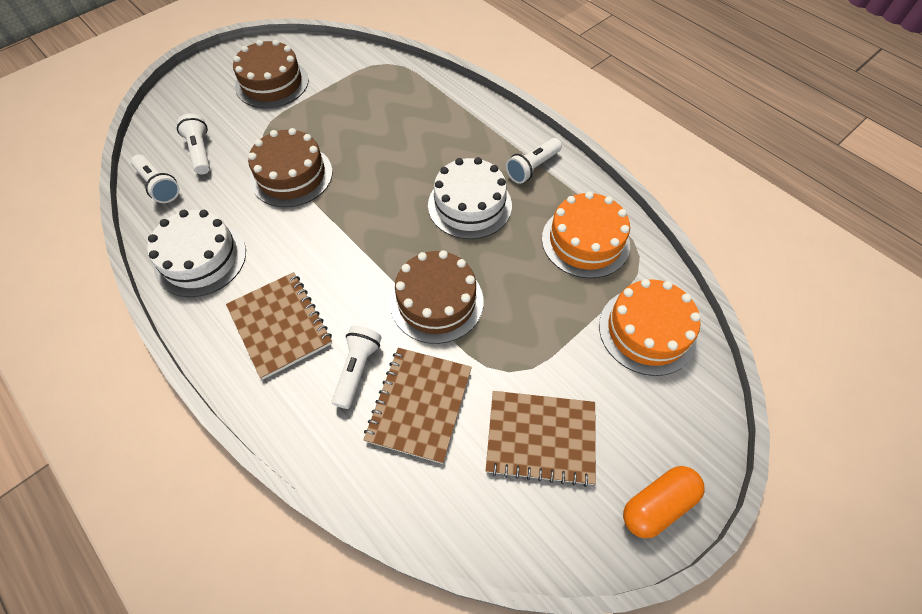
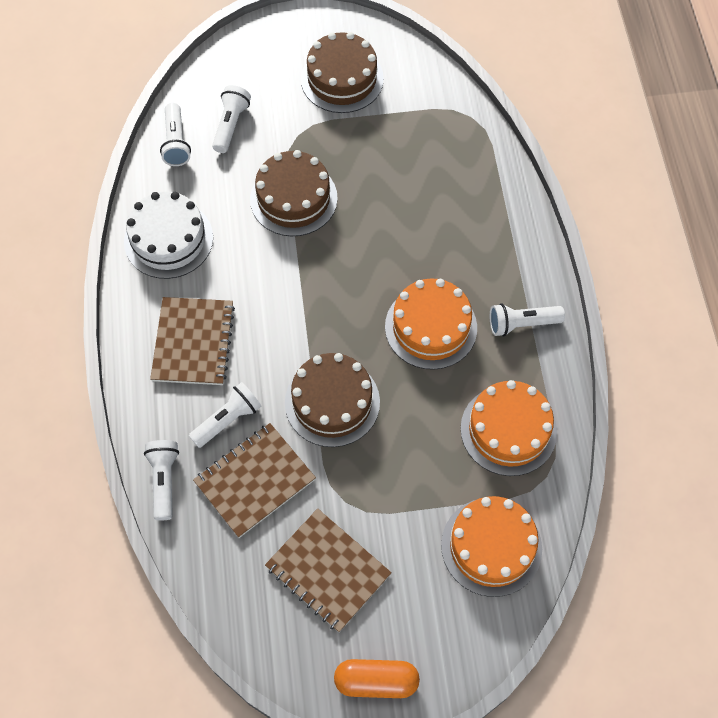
camera: 35 degrees right, 5 degrees up
(335, 460) = (164, 481): none -> white flashlight
(469, 205) = (431, 327): white cake -> orange cake

